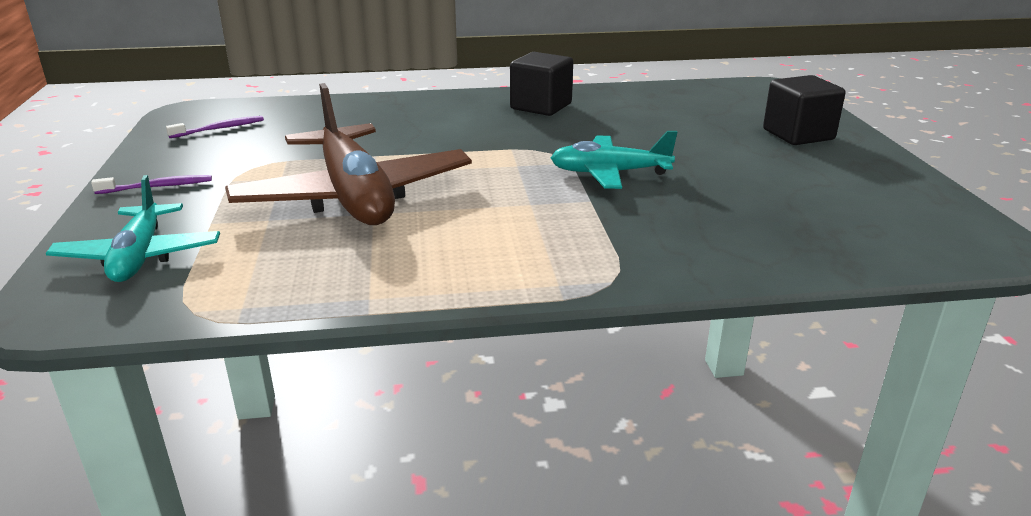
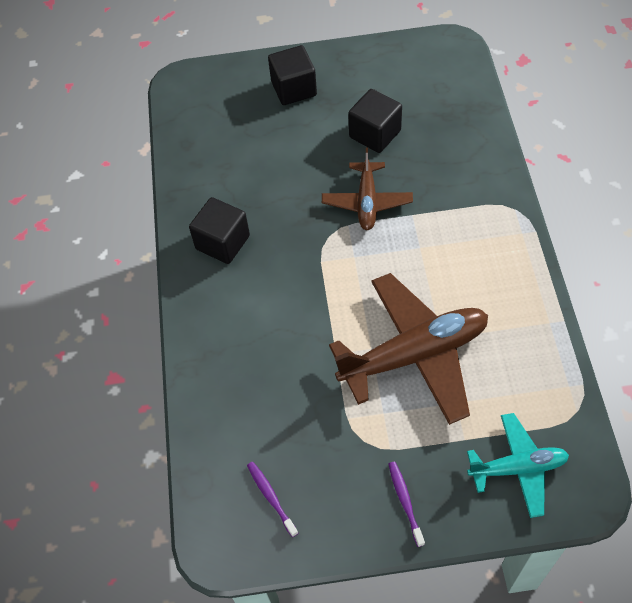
camera: 85 degrees left, 30 degrees up
(609, 173) = (367, 202): turquoise plane -> brown plane
(738, 179) = (375, 134): none -> black cube

